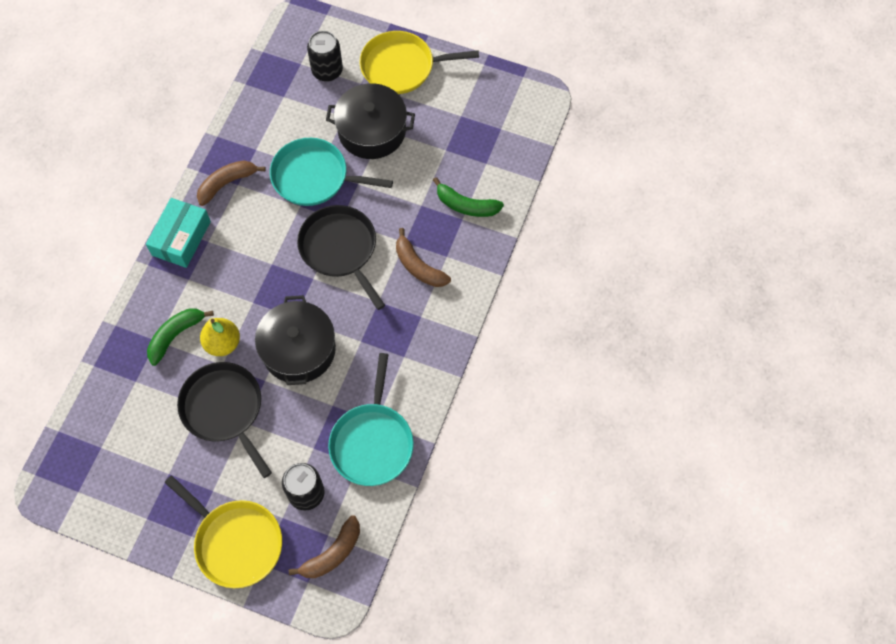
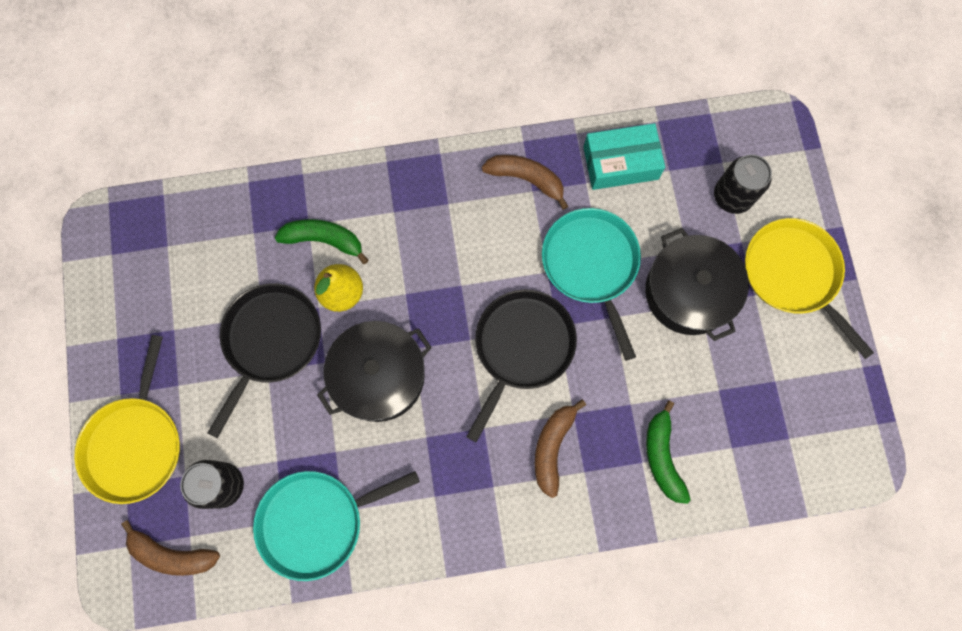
camera: 60 degrees right, 10 degrees up
(181, 238) = (435, 175): turquoise box -> turquoise box (620, 163)

